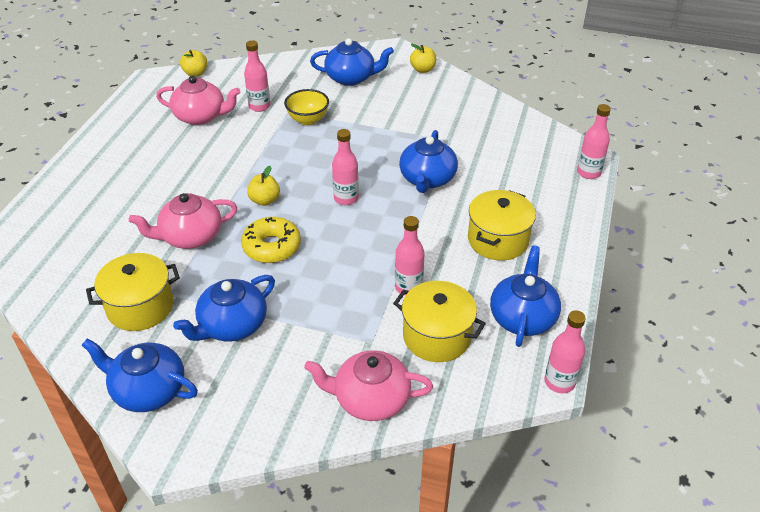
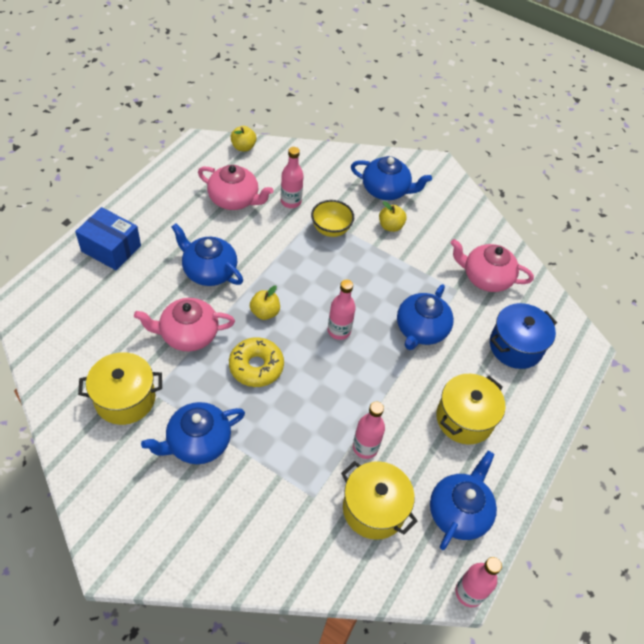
camera: 10 degrees right, 10 degrees up
(83, 183) = (111, 248): none -> blue box
(148, 390) = (108, 489): blue teapot -> blue teapot (209, 271)
(370, 399) = (294, 557): pink teapot -> pink teapot (485, 277)
(422, 69) = (457, 197): yellow apple -> yellow apple (390, 226)
(524, 171) = (515, 346): none -> blue pot
(588, 172) = (578, 365): pink bottle -> none

